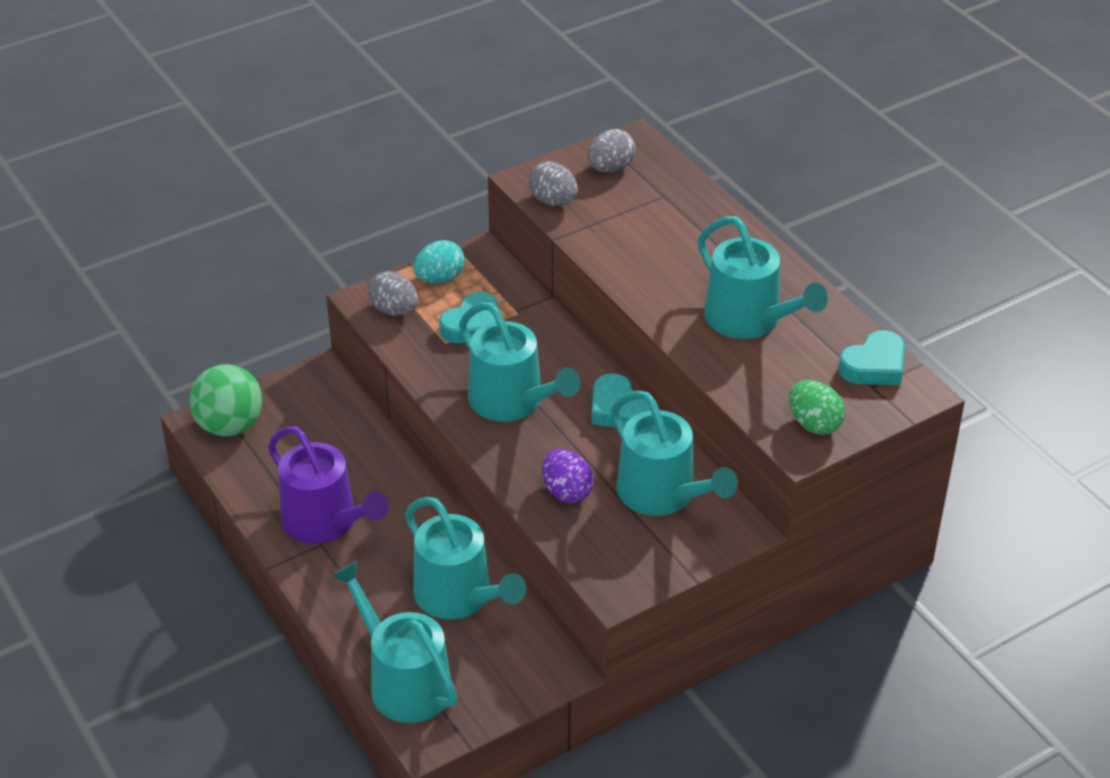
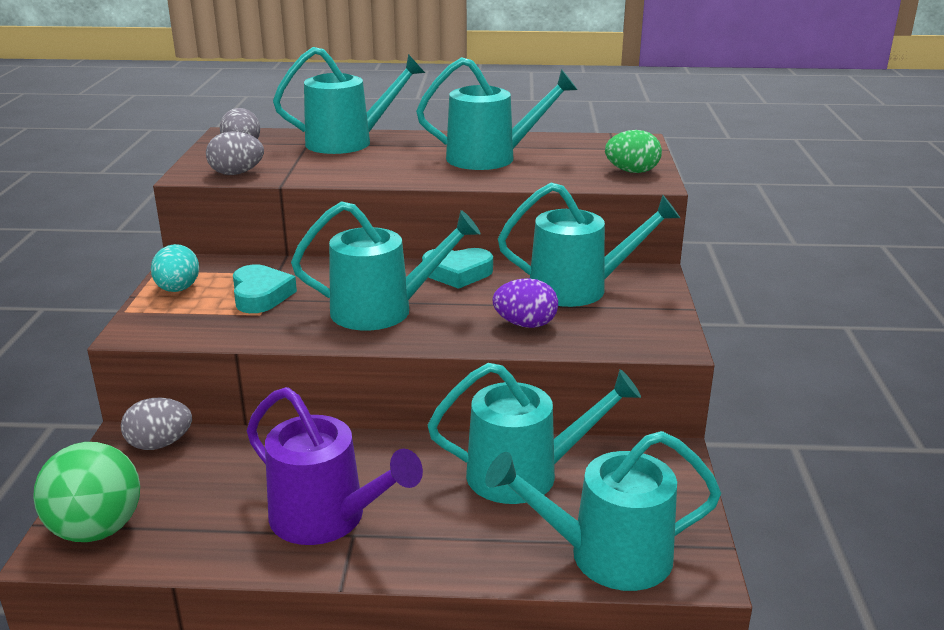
camera: 55 degrees left, 15 degrees down
(325, 522) = (327, 518): purple watering can -> purple watering can turned 45 degrees clockwise
(394, 310) = (175, 322): grey egg -> grey egg (160, 444)
(692, 216) = (348, 142): none -> turquoise watering can
(874, 366) = (594, 142): turquoise heart -> none

